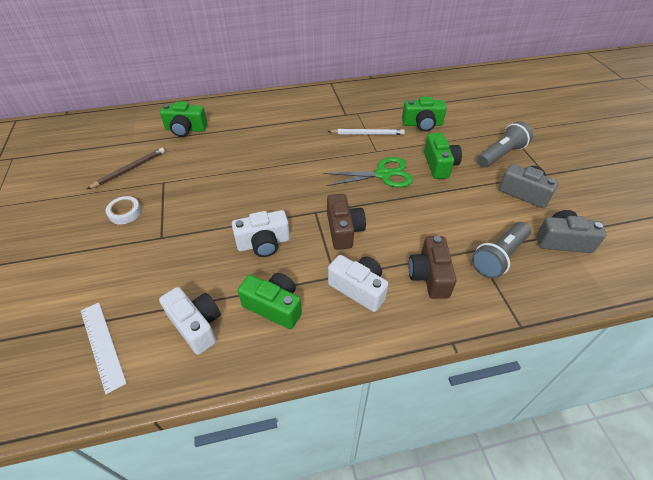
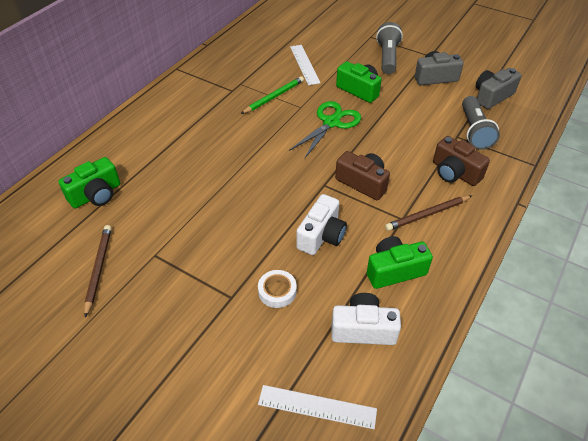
camera: 45 degrees left, 0 degrees up
(125, 213) = (162, 306): white tape -> white tape (277, 291)
(358, 288) = (427, 214): white camera -> brown pencil
(367, 134) = (274, 97): white pencil -> green pencil
(422, 124) = (304, 64): green camera -> white ruler

